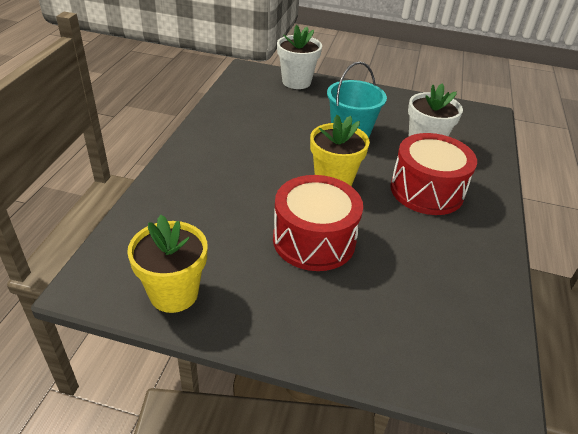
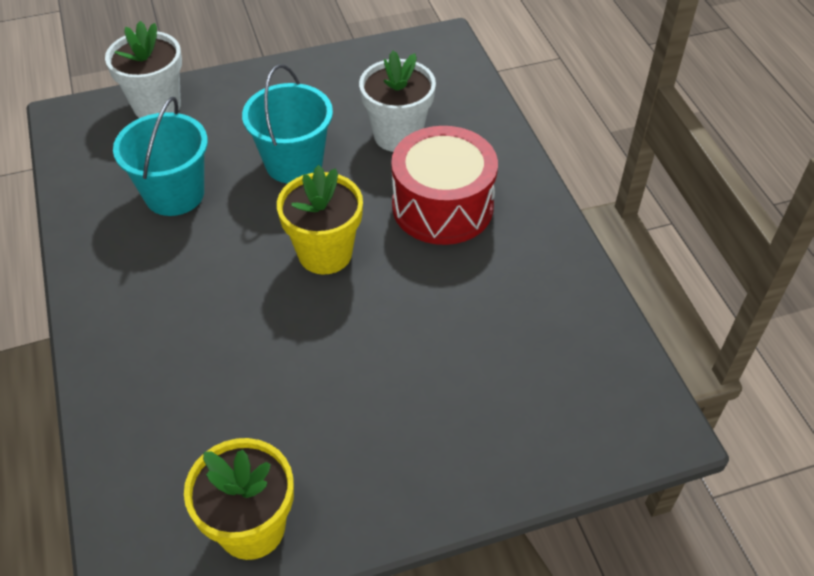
camera: 30 degrees left, 10 degrees up
(272, 120) = (174, 194): none -> turquoise bucket
(314, 240) = (361, 354): red drum -> none

